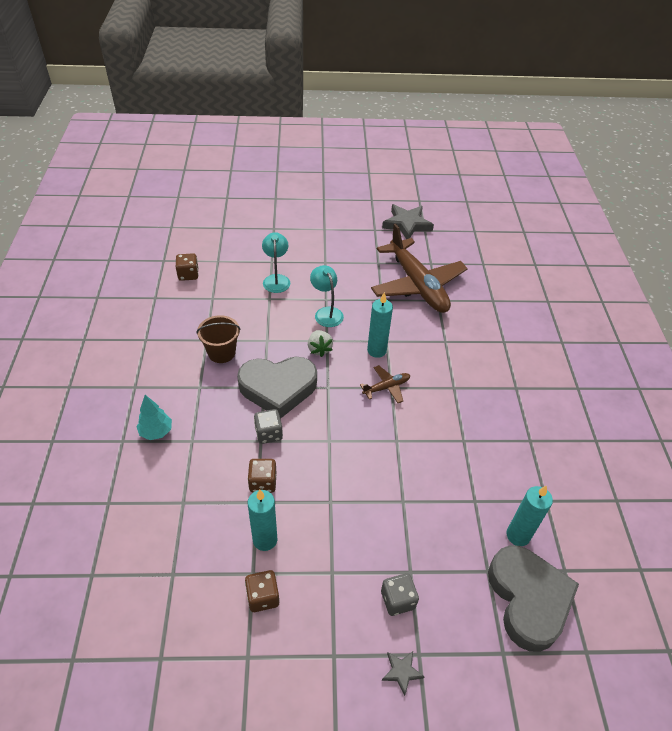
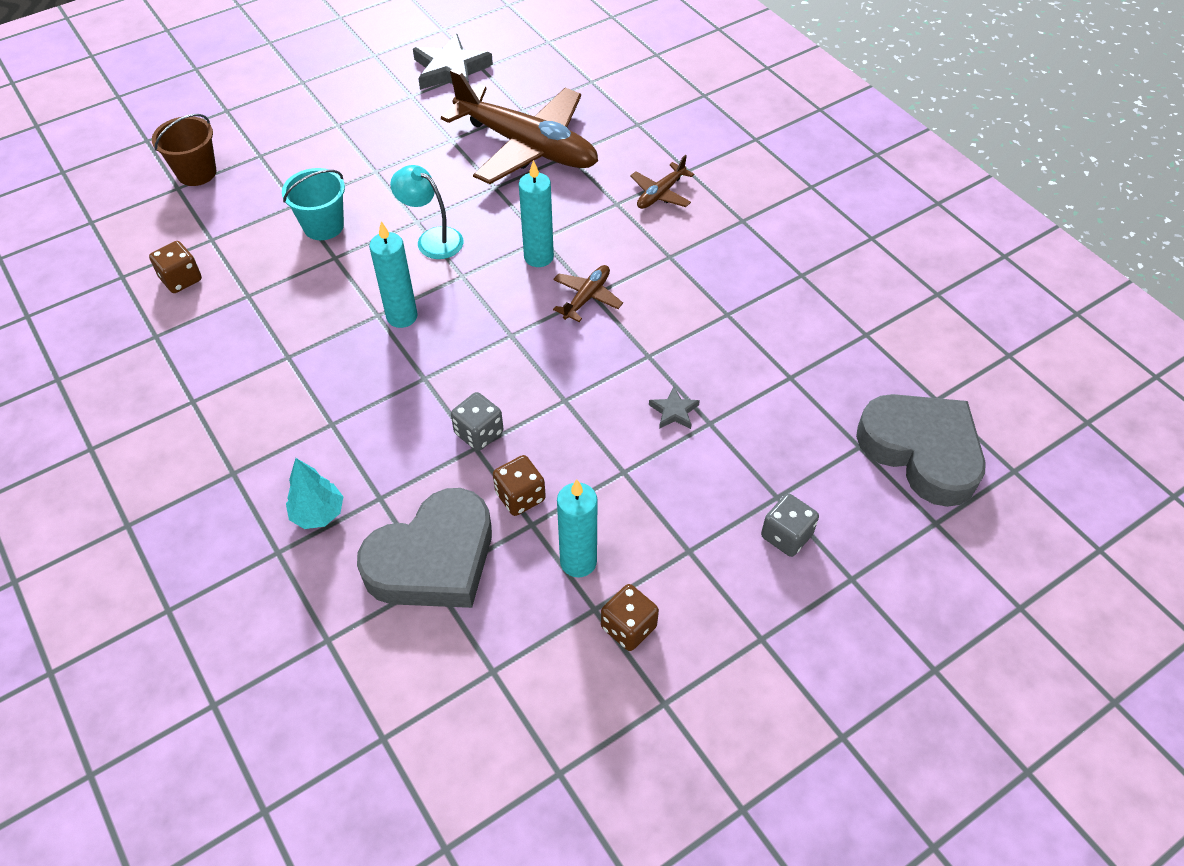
camera: 30 degrees left, 5 degrees up
(221, 353) = (325, 363): brown bucket -> brown bucket (197, 173)
(276, 279) = (323, 226): turquoise lamp -> turquoise bucket
(278, 388) = (445, 370): grey heart -> grey heart (433, 559)
(319, 349) = (460, 292): white strawberry -> none
(401, 672) = (847, 608): grey star -> grey star (674, 411)
(476, 347) = (660, 194): none -> brown plane
(518, 535) = (863, 389): turquoise candle -> turquoise candle (402, 316)

